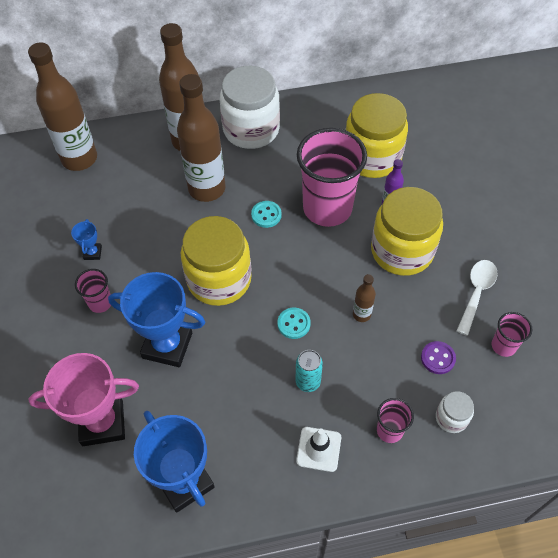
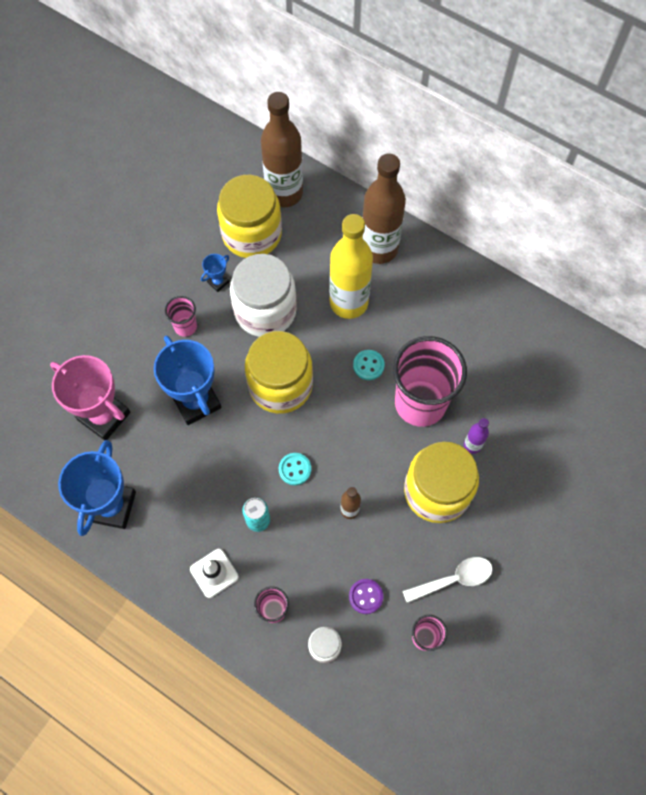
camera: 45 degrees right, 10 degrees up
(207, 188) = (349, 302): brown bottle -> yellow bottle
(251, 129) = (437, 281): white jar -> white jar (265, 311)
(372, 157) = (505, 393): yellow jar -> yellow jar (252, 234)

